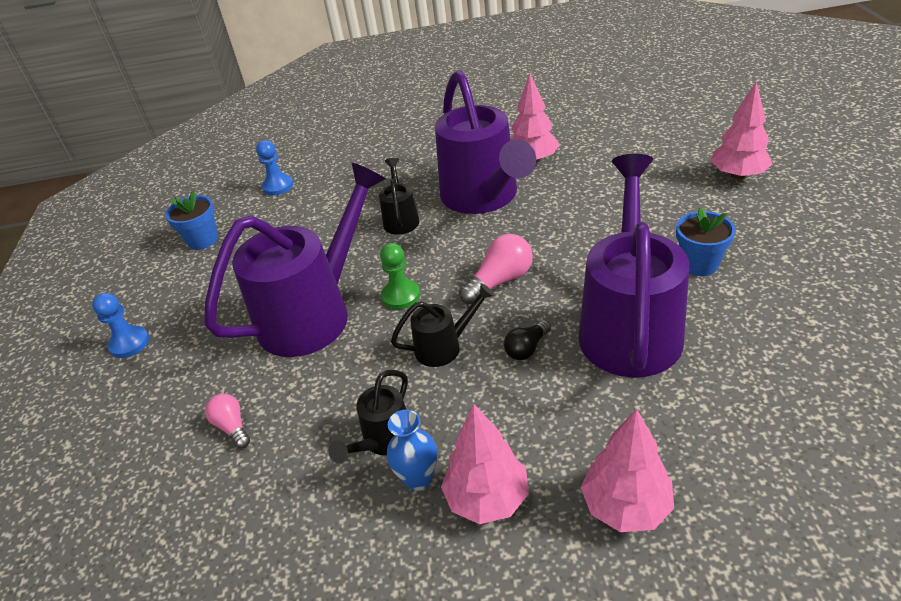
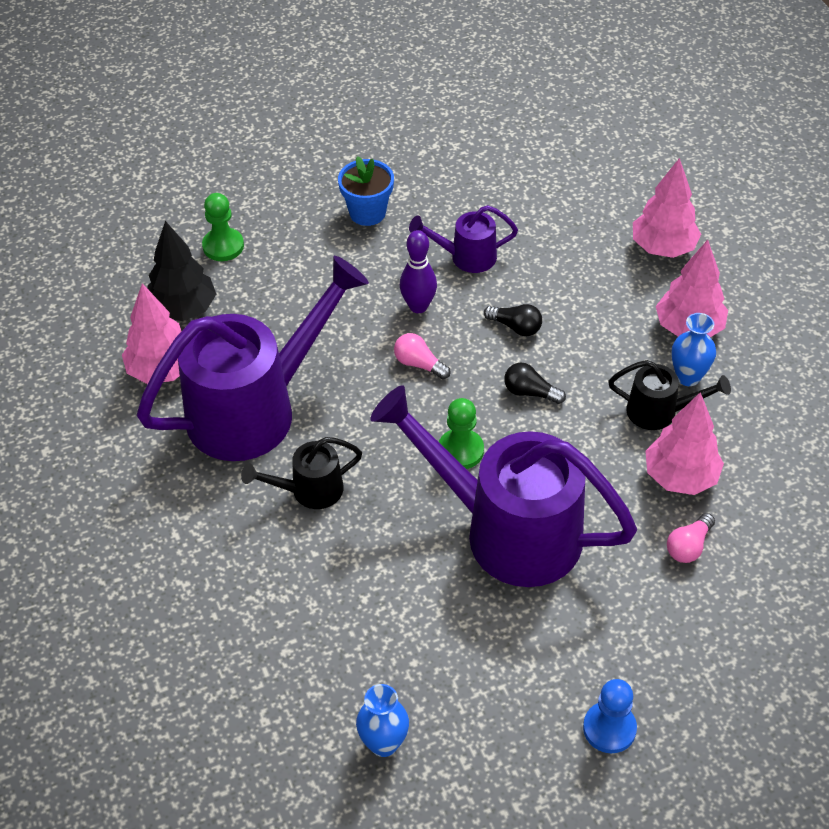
camera: 110 degrees left, 10 degrees up
(203, 240) = (383, 743): blue flower pot -> blue vase
(278, 186) = (231, 690): blue pawn -> none
(444, 347) = (530, 392): black watering can -> black light bulb
(500, 281) = (419, 364): pink light bulb -> pink light bulb, size x0.63
(568, 286) = (418, 306): none -> purple bowling pin
(591, 167) = (183, 309): none -> black tree
(630, 325) = (466, 257): purple watering can -> purple watering can, size x0.46
(659, 185) = (223, 246): none -> green pawn
(737, 175) = (203, 184): pink tree -> pink tree (680, 477)

